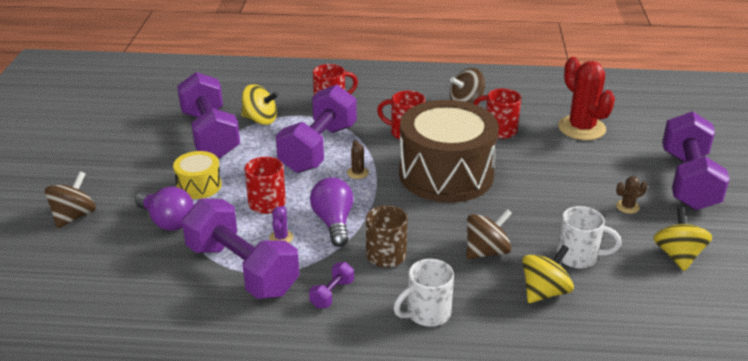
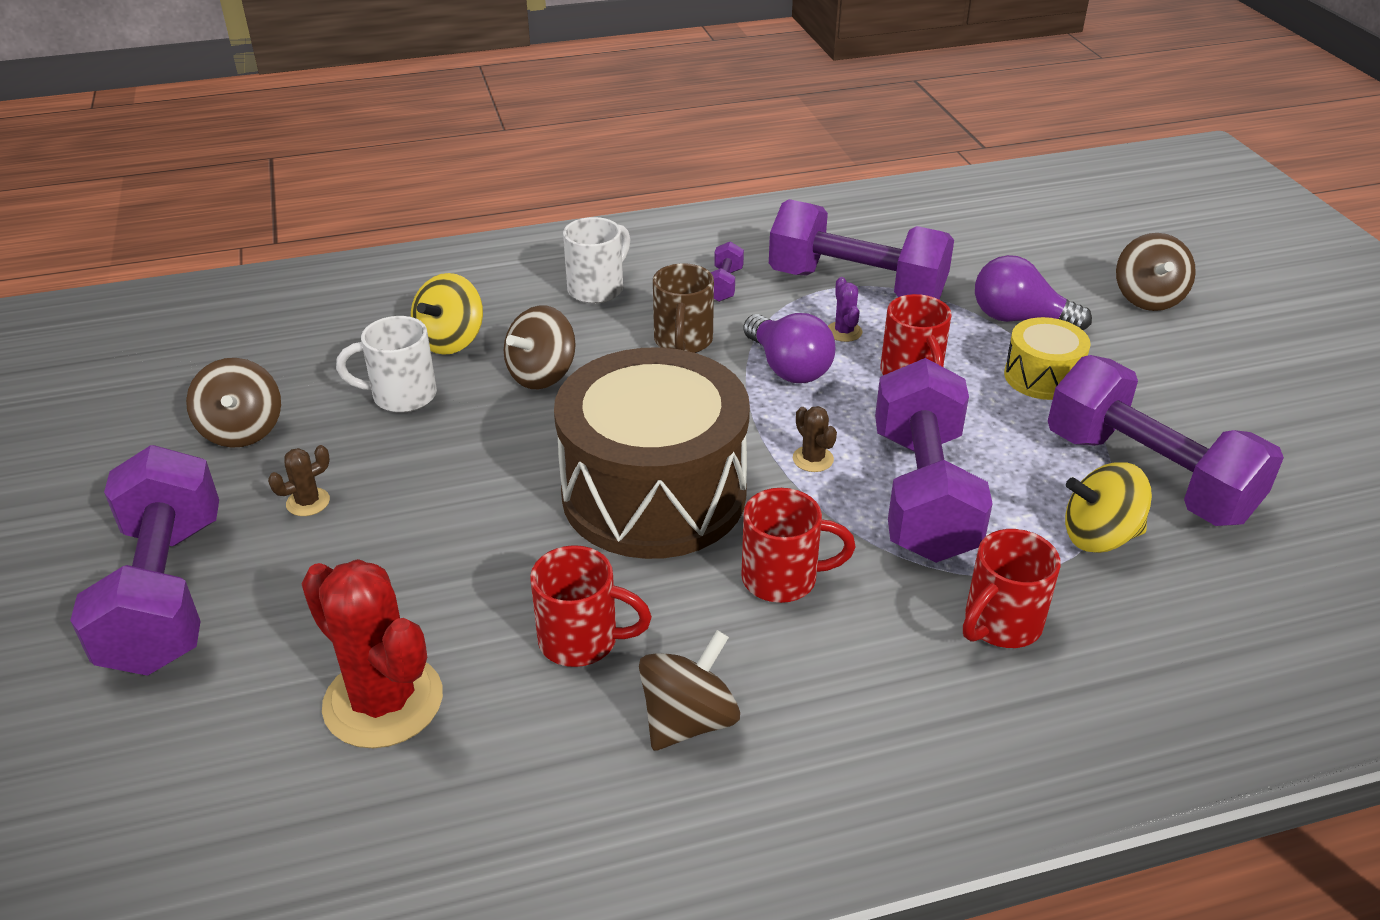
camera: 160 degrees right, 5 degrees up
(678, 256) = (242, 430): yellow spinning top -> brown spinning top

